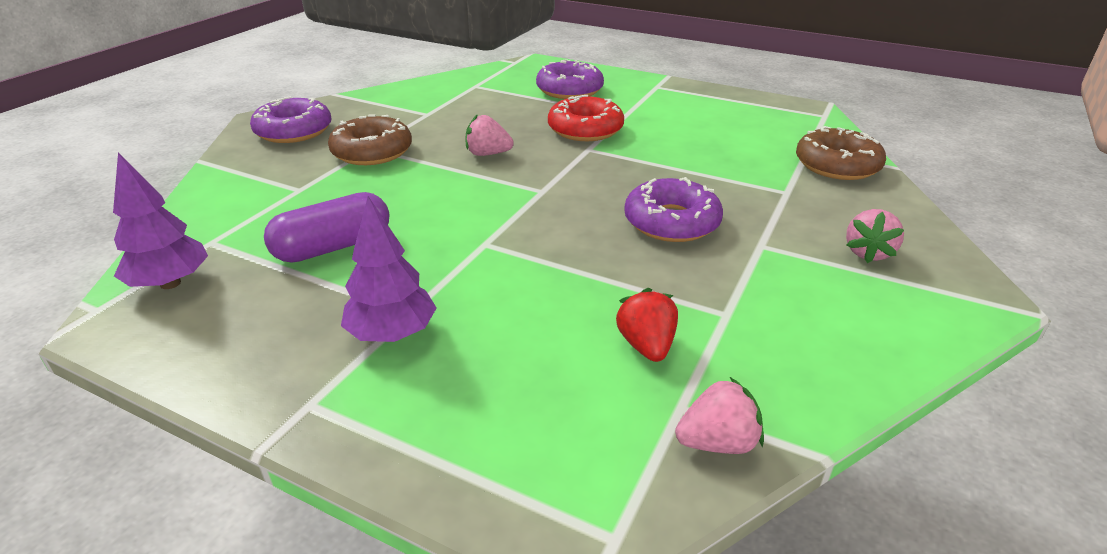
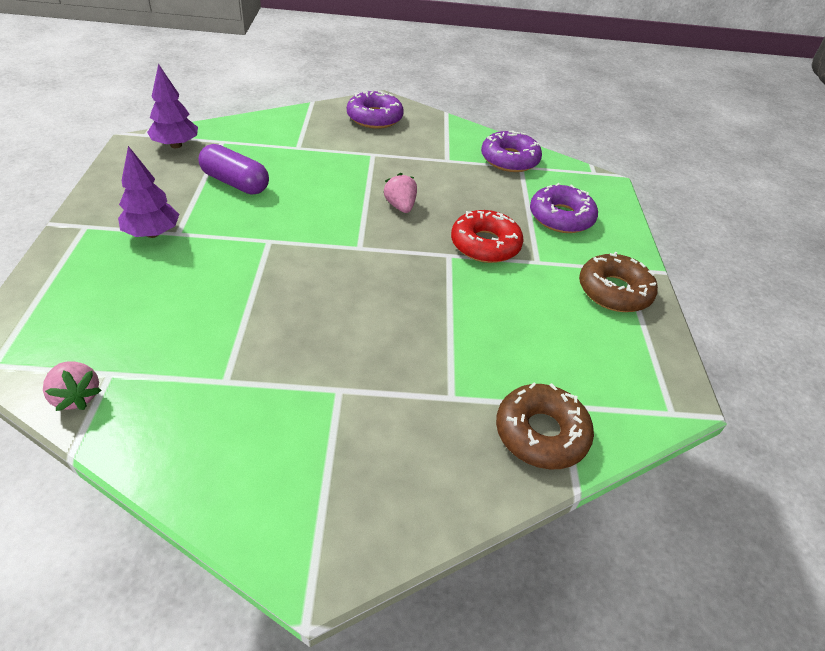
camera: 60 degrees right, 10 degrees up
(372, 151) = (367, 156): brown donut -> brown donut (614, 291)
(646, 346) = (171, 344): red strawberry -> none
(671, 222) = (348, 327): purple donut -> purple donut (509, 159)
(868, 253) = (362, 469): pink strawberry -> none

